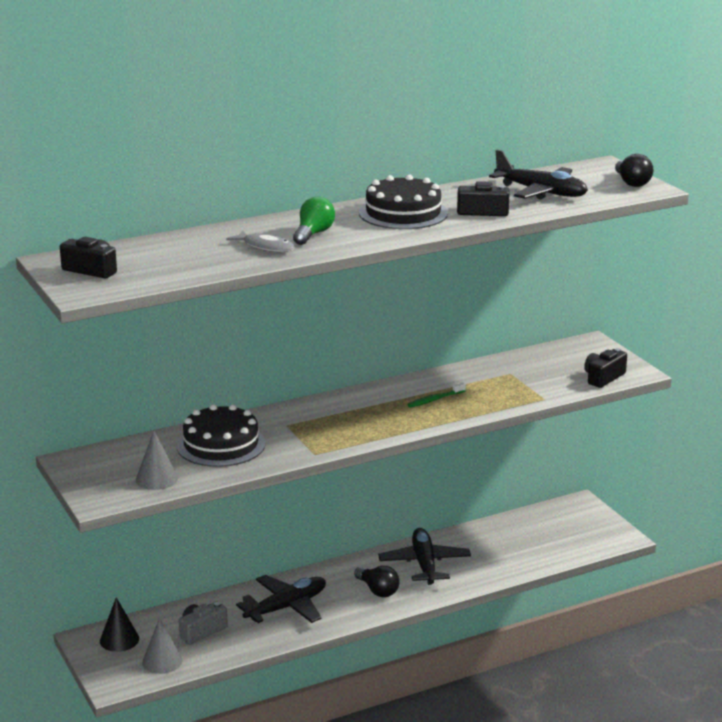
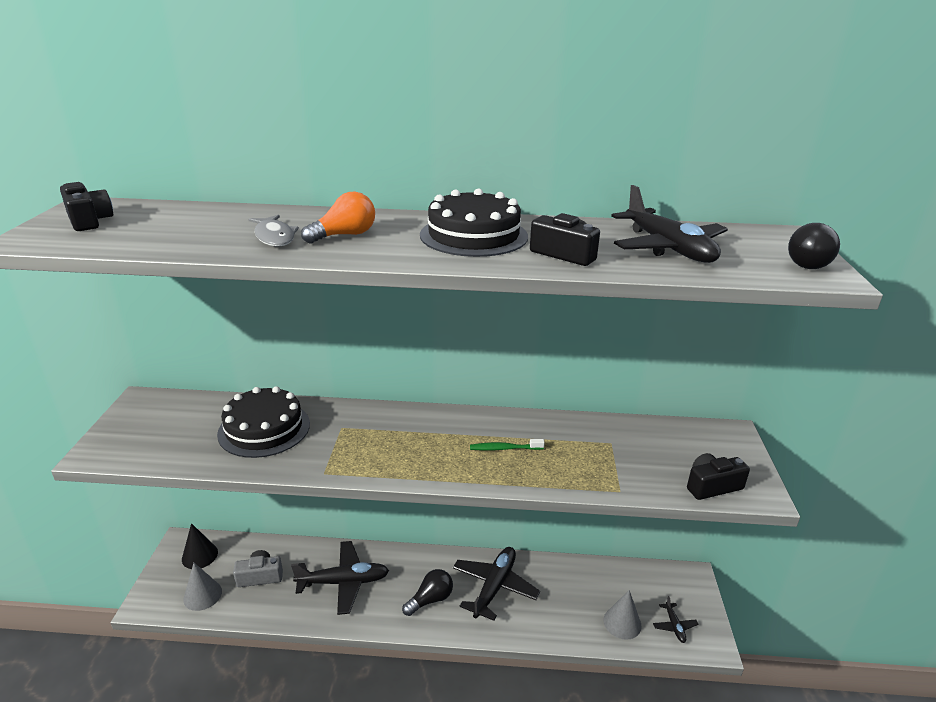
camera: 30 degrees right, 5 degrees up
(156, 479) = (168, 446): grey cone -> grey cone (622, 622)
(313, 234) = (344, 235): green light bulb -> orange light bulb
(378, 590) = (430, 599): black light bulb -> black light bulb turned 120 degrees counterclockwise
(589, 537) = (674, 626): none -> black plane

